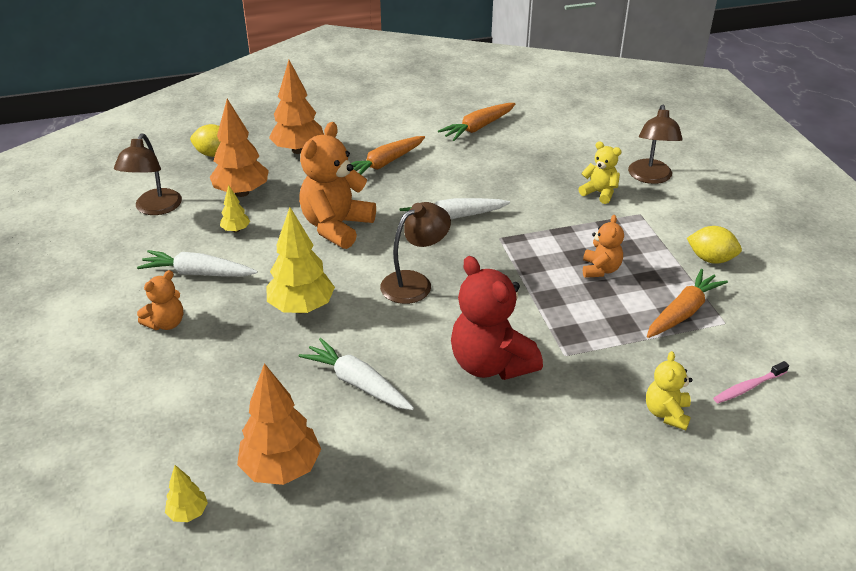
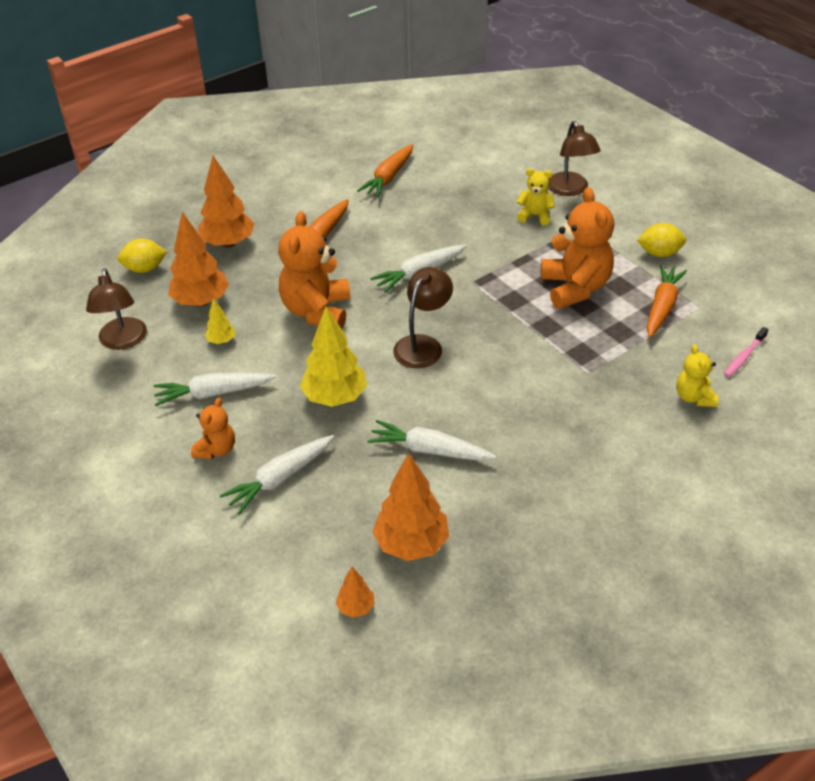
camera: 20 degrees left, 5 degrees up
(188, 513) = (356, 607): yellow tree -> orange tree
(202, 367) = (279, 479): none -> white carrot
(490, 364) = (532, 399): red teddy bear -> none
(600, 269) = (575, 288): orange teddy bear -> orange teddy bear, size x1.88

